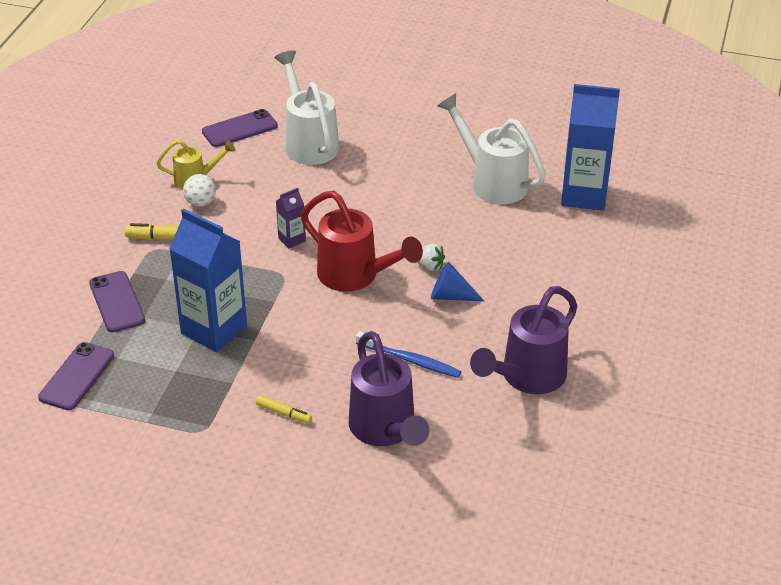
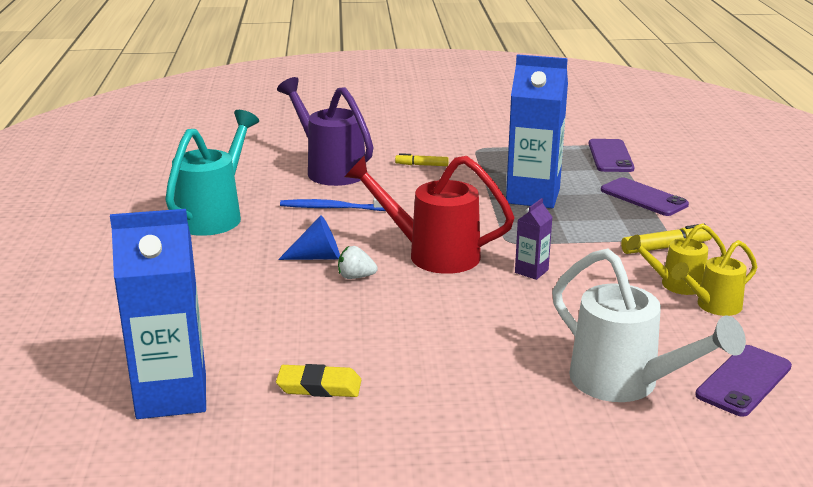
camera: 160 degrees right, 15 degrees down
(200, 203) = (674, 284): white ball -> yellow watering can
(492, 181) = (319, 386): white watering can -> yellow eraser
(526, 378) = (215, 215): purple watering can -> turquoise watering can

